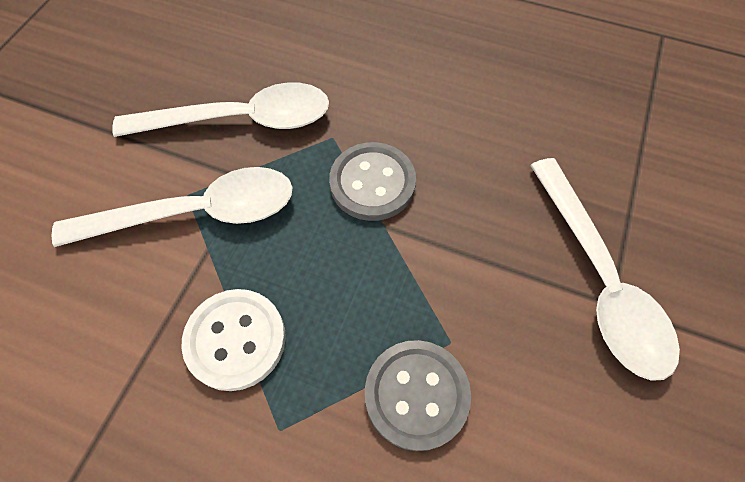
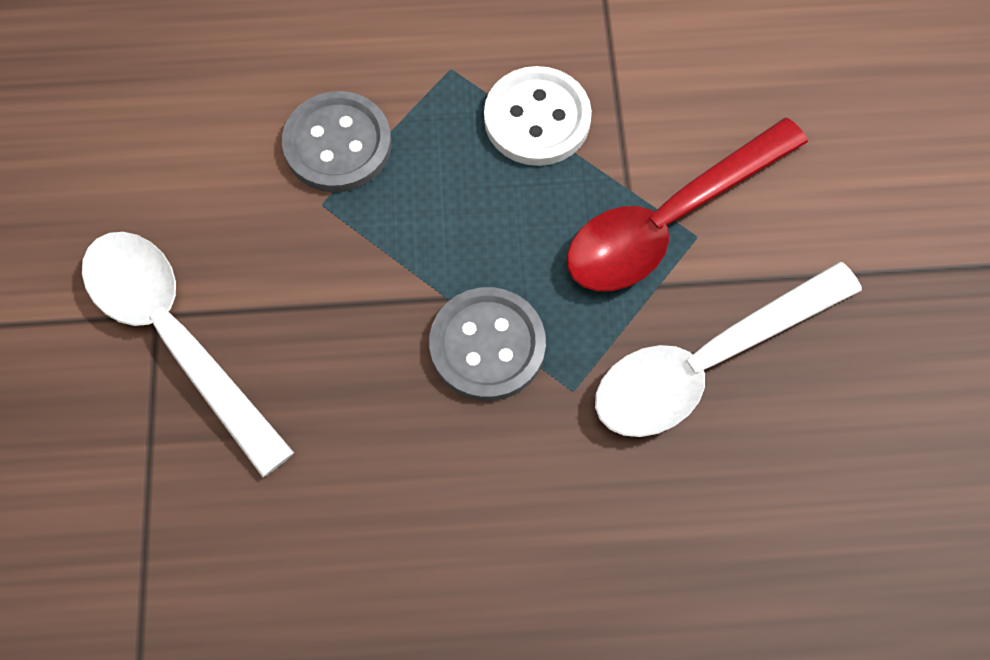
camera: 155 degrees right, 5 degrees up
(197, 213) = (668, 220): white spoon -> red spoon

